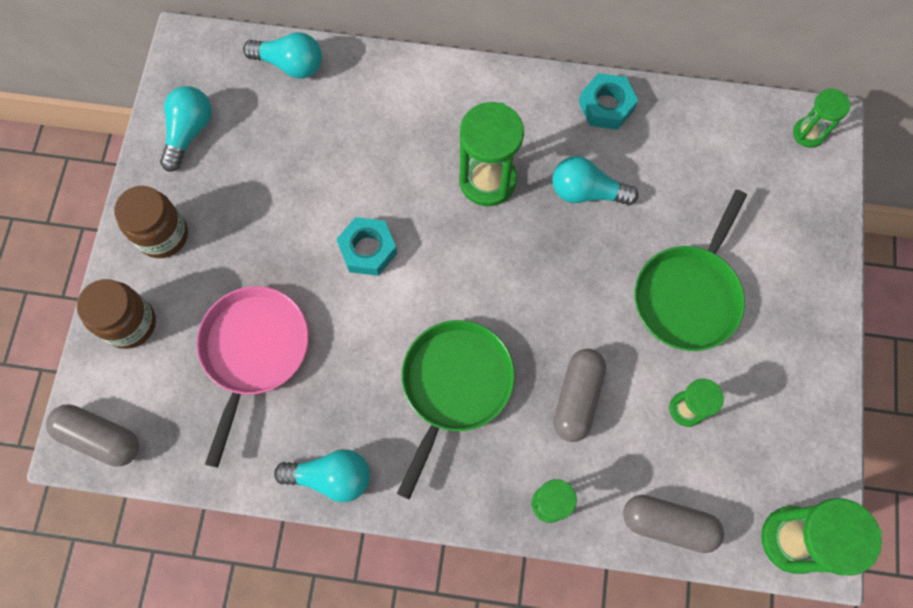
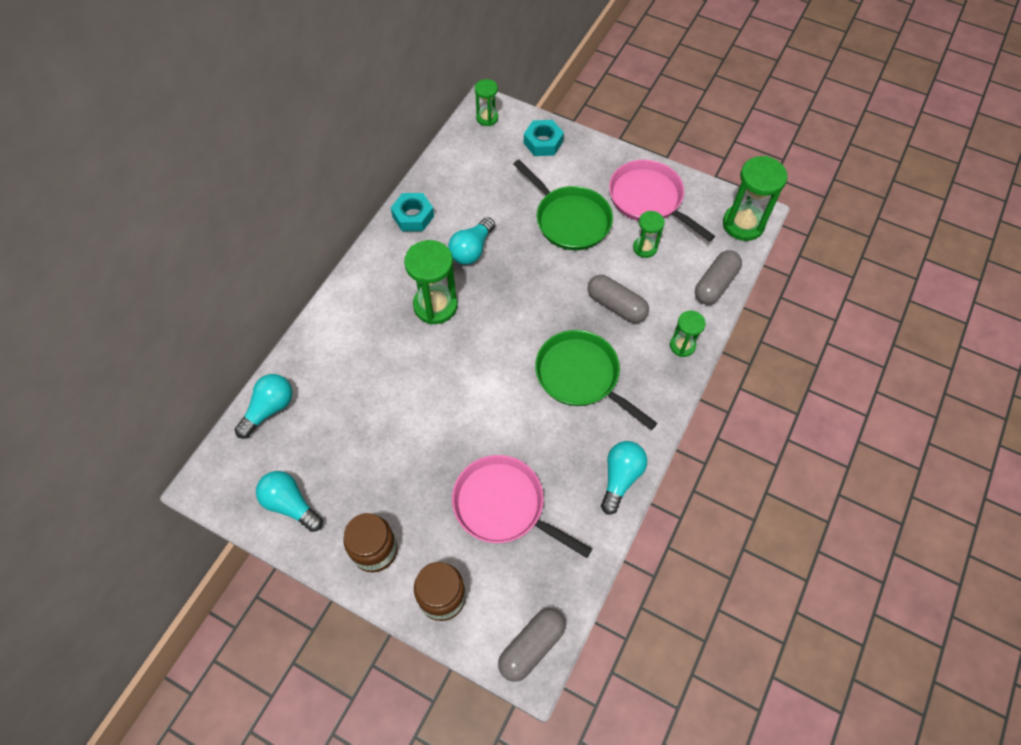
camera: 70 degrees left, 10 degrees down
(368, 250) = (454, 400): turquoise nut -> turquoise nut (543, 142)
(773, 391) = (649, 199): none -> pink pan

